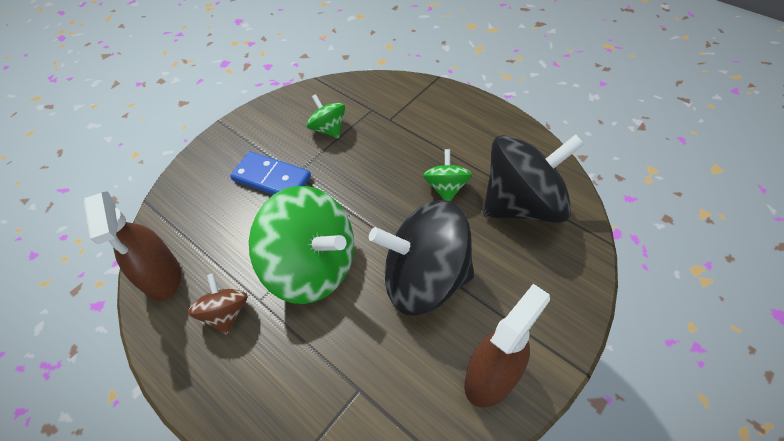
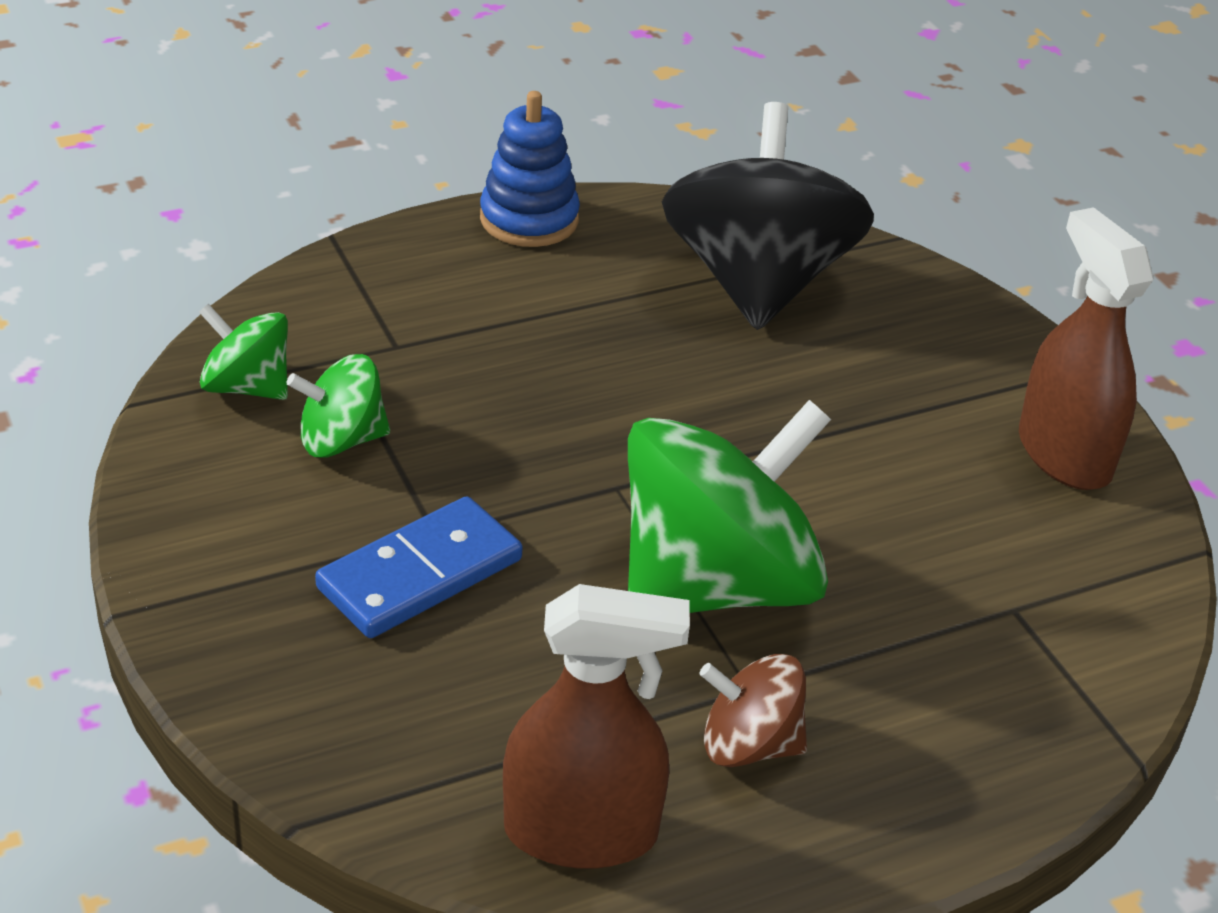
camera: 70 degrees left, 15 degrees down
(424, 278) = (839, 453): black spinning top -> none
(446, 188) = (651, 348): green spinning top -> green spinning top (247, 387)
(497, 118) = (529, 219): none -> blue stacking toy

